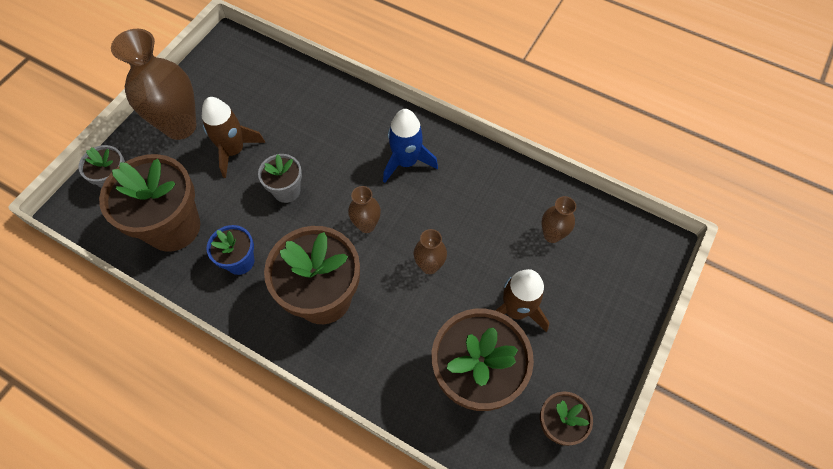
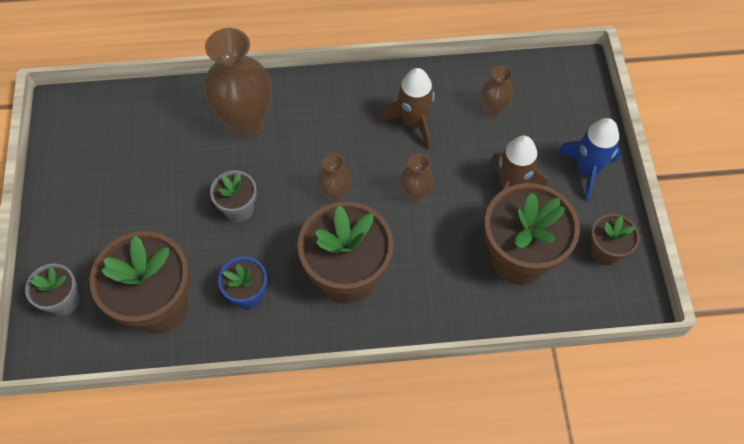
camera: 35 degrees left, 0 degrees up
(180, 126) = (82, 213): brown vase -> brown vase (246, 123)
(234, 151) = (157, 204): brown rocket -> brown rocket (413, 122)
(406, 162) = (326, 120): blue rocket -> blue rocket (587, 170)

